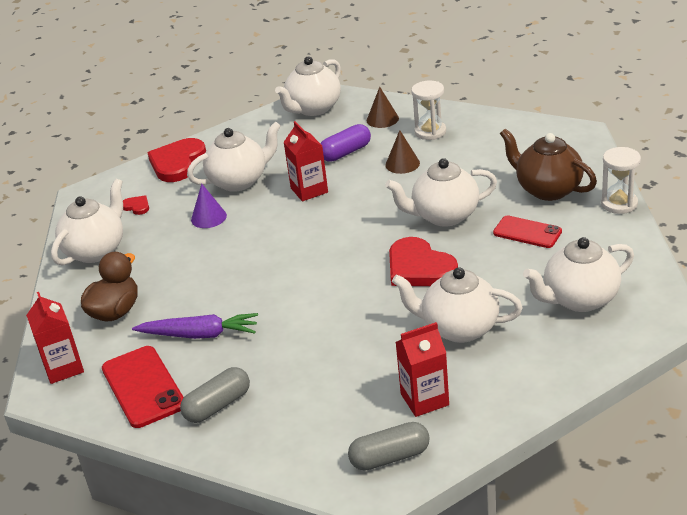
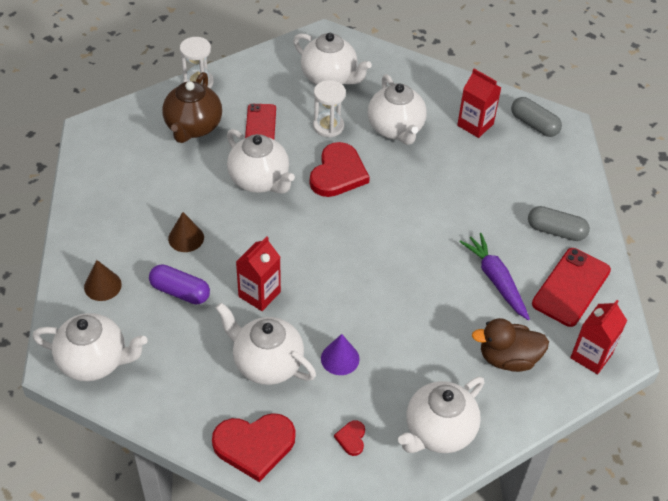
camera: 125 degrees left, 15 degrees up
(96, 250) = (438, 432): white teapot -> white teapot turned 45 degrees counterclockwise
(430, 132) = (118, 236): white hourglass -> white hourglass (328, 126)

